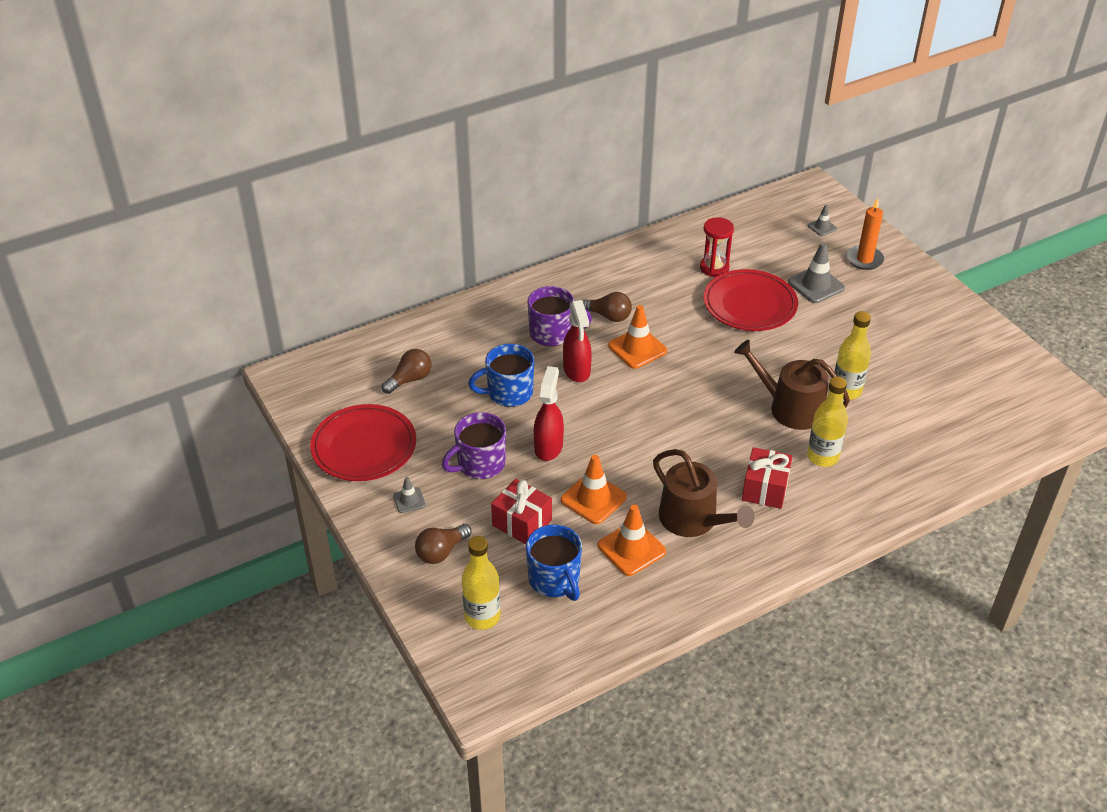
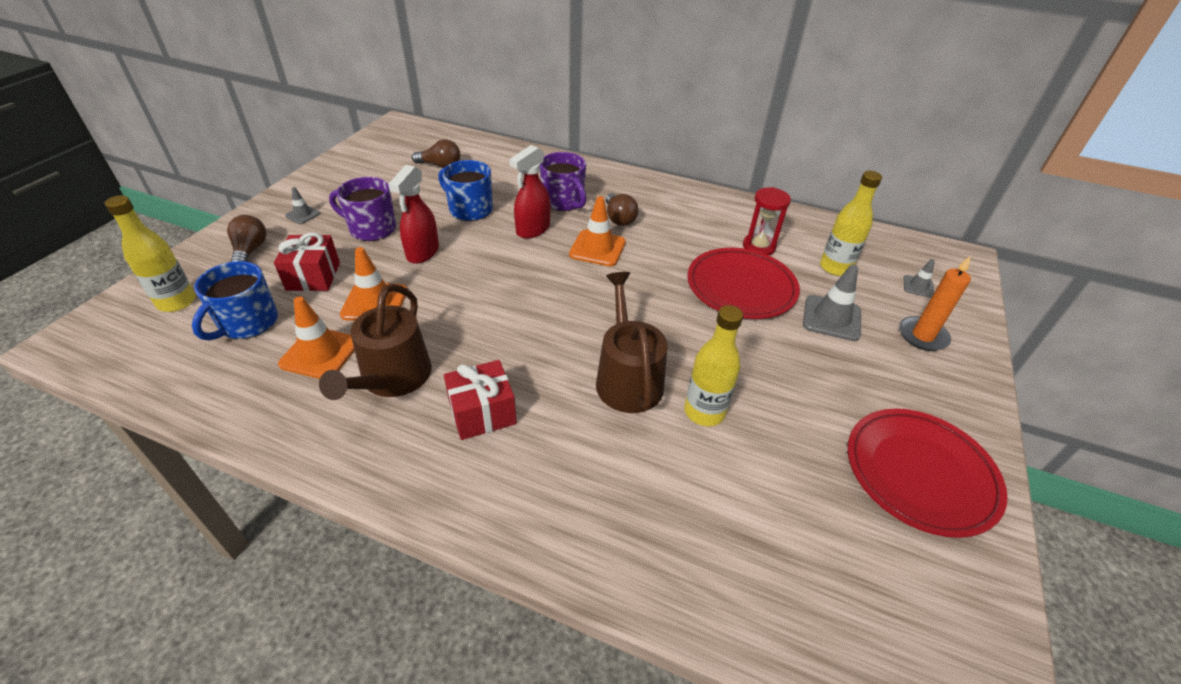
camera: 50 degrees right, 0 degrees up
(364, 447) = (349, 176): red plate -> red plate (920, 473)
(441, 552) = (250, 251): brown light bulb -> brown light bulb turned 75 degrees clockwise
(548, 447) = (422, 252): red spray bottle -> red spray bottle turned 135 degrees clockwise
(822, 457) = (576, 439): yellow bottle -> yellow bottle (835, 268)

